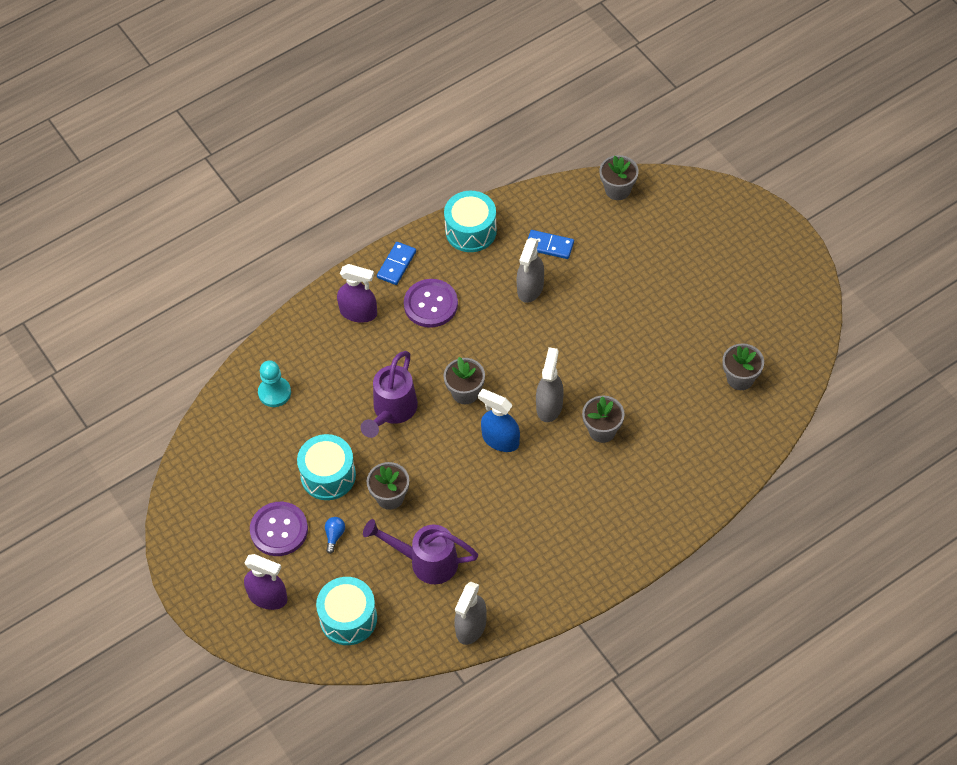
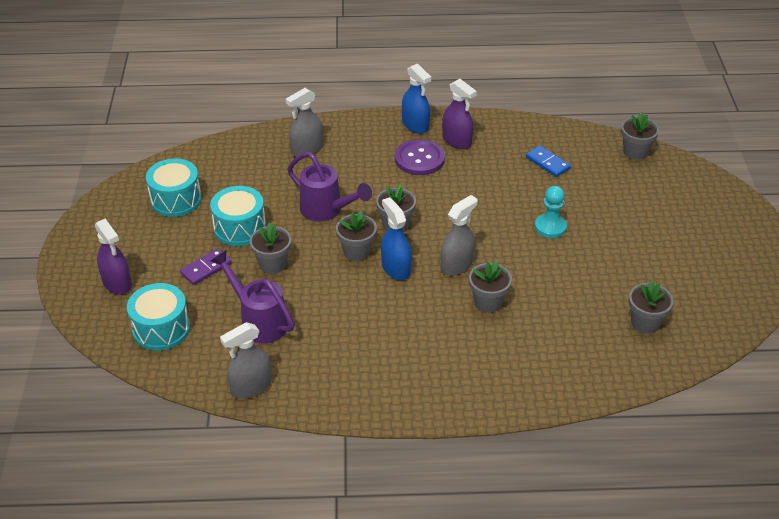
camera: 30 degrees right, 15 degrees down
(274, 393) = (252, 160): turquoise pawn -> turquoise pawn (550, 227)
(279, 530) = (169, 244): purple button -> none
(334, 536) = (206, 268): blue light bulb -> purple domino
(358, 312) = (360, 141): purple spray bottle -> purple spray bottle (457, 140)
(392, 412) = (327, 211): purple watering can -> purple watering can turned 105 degrees counterclockwise
(396, 264) = (415, 125): blue domino -> blue spray bottle
(453, 441) = (357, 252): none -> grey flower pot
(471, 231) = (491, 129): turquoise drum -> turquoise drum (176, 200)
(530, 288) = (508, 182): grey spray bottle -> grey spray bottle (306, 149)

